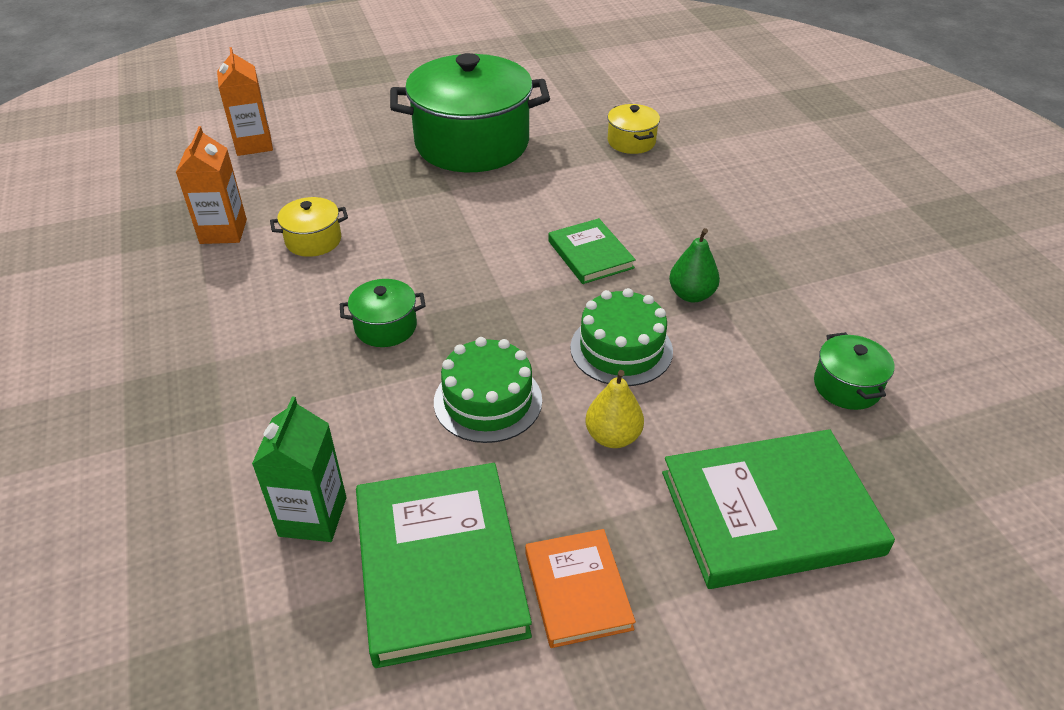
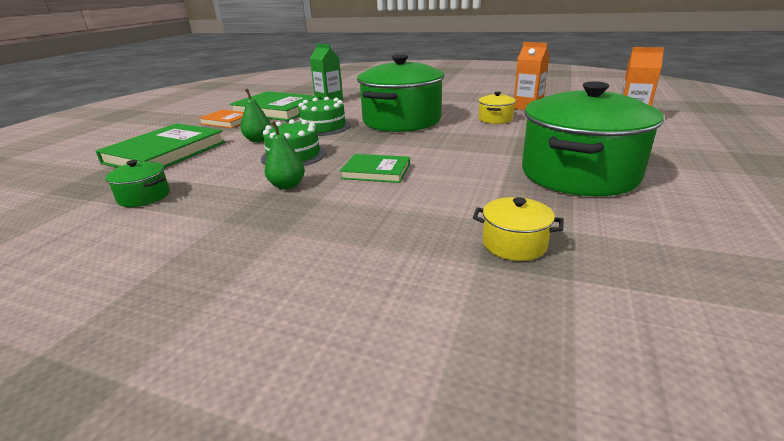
camera: 130 degrees right, 15 degrees down
(386, 327) = (401, 121): green pot -> green pot, size x2.35
(613, 437) = (258, 140): yellow pear -> green pear

